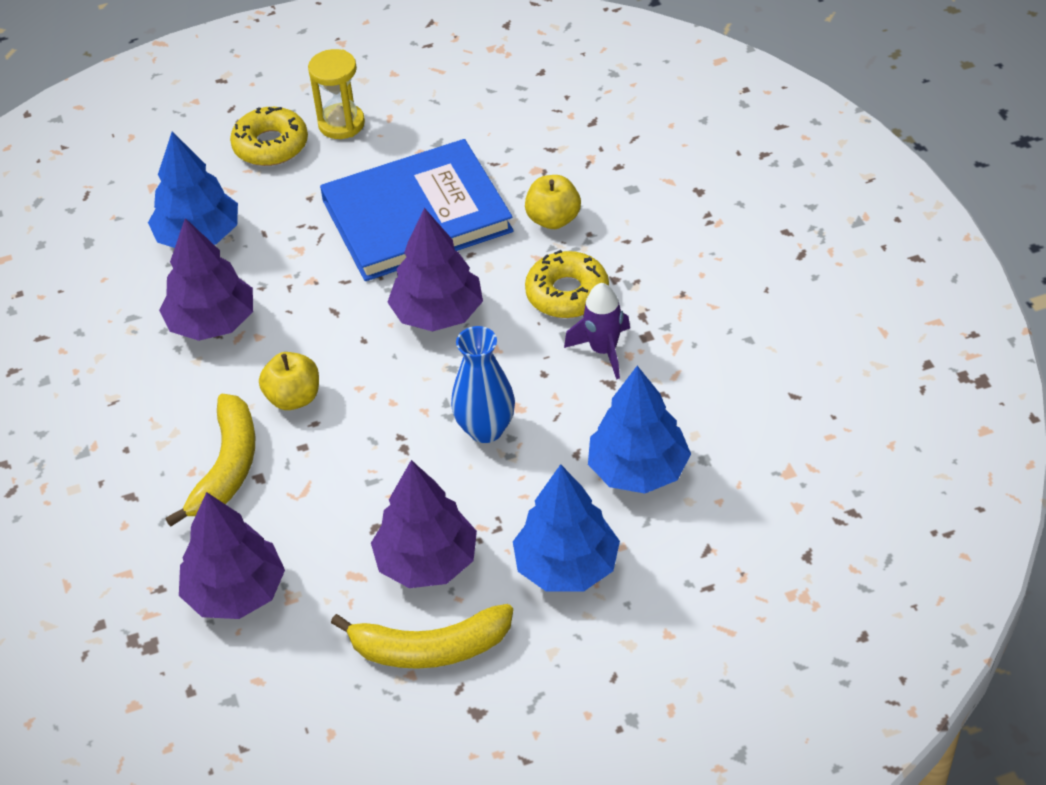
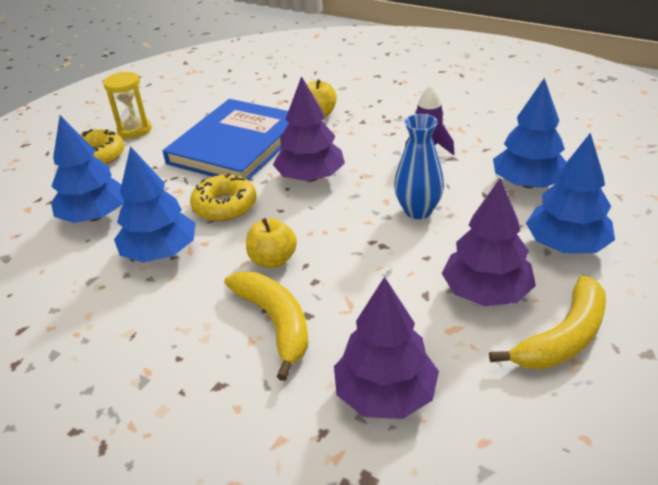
camera: 40 degrees left, 10 degrees down
(212, 323) = (160, 252): purple tree -> blue tree
(567, 293) = (372, 136): yellow donut -> yellow donut (225, 206)

